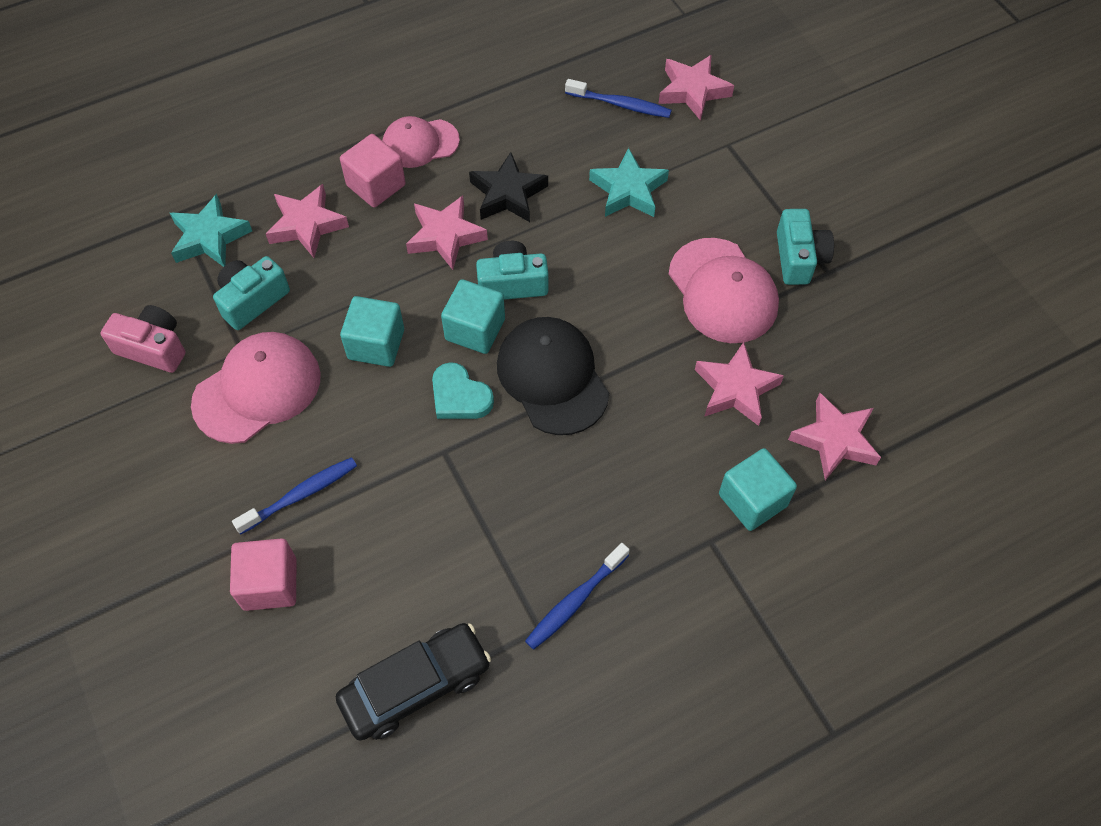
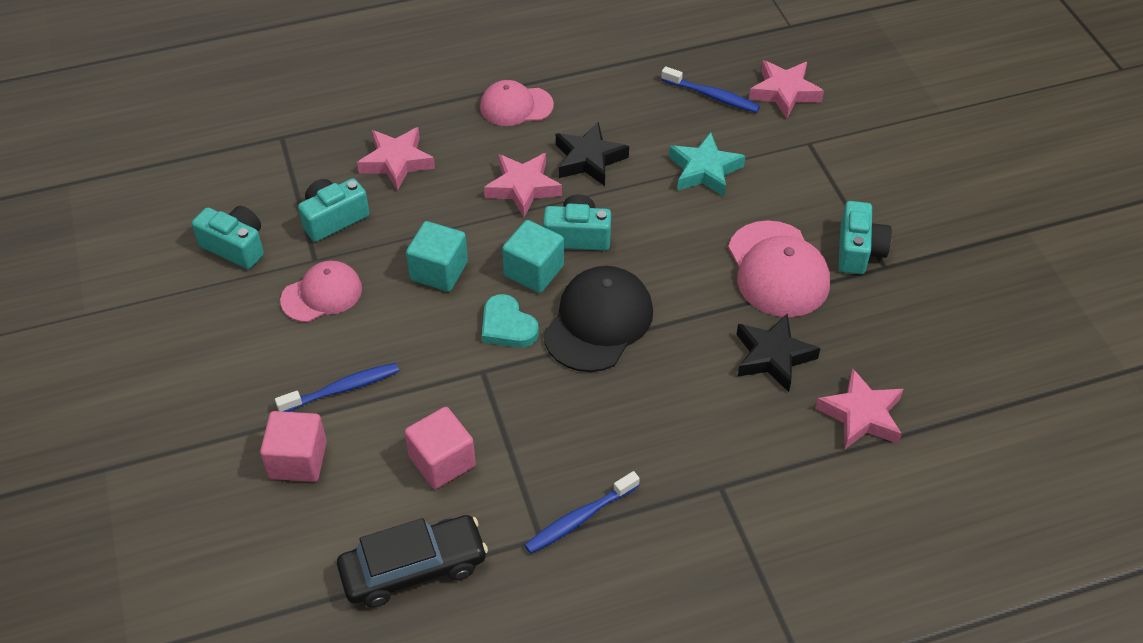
camera: 10 degrees right, 10 degrees down
(153, 348) = (235, 246): pink camera -> turquoise camera
(209, 237) = (306, 161): turquoise star -> none
(257, 389) = (322, 294): pink cap -> pink cap, size x0.66
(376, 185) = (467, 136): pink cube -> pink cube (442, 461)
(552, 377) = (598, 322): black cap -> black cap turned 45 degrees clockwise
(735, 389) = (773, 356): pink star -> black star
(752, 500) = (769, 456): turquoise cube -> none

